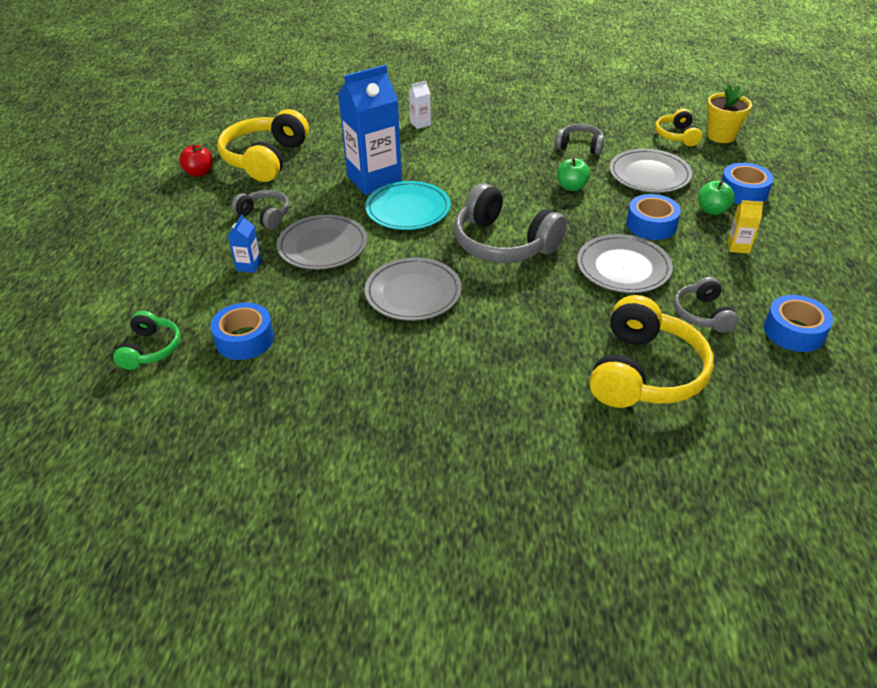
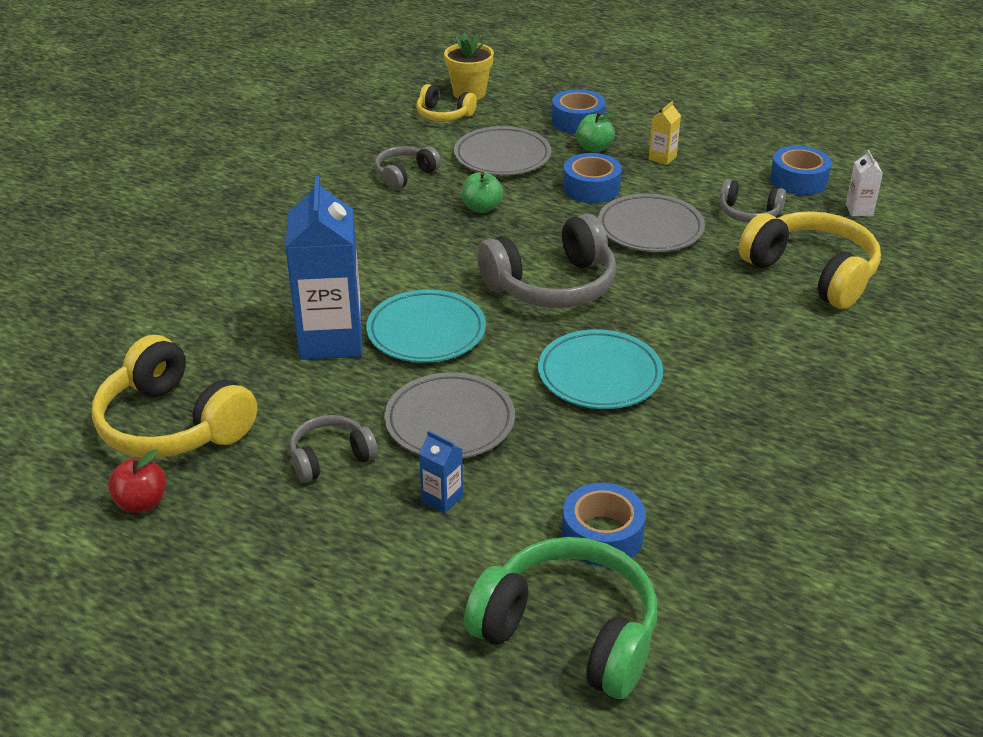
camera: 65 degrees left, 5 degrees down
(151, 349) = (569, 633): green headphones -> green headphones, size x1.85
(413, 293) = (599, 375): grey plate -> turquoise plate
(420, 124) = (228, 265): white carton -> white carton (859, 210)

